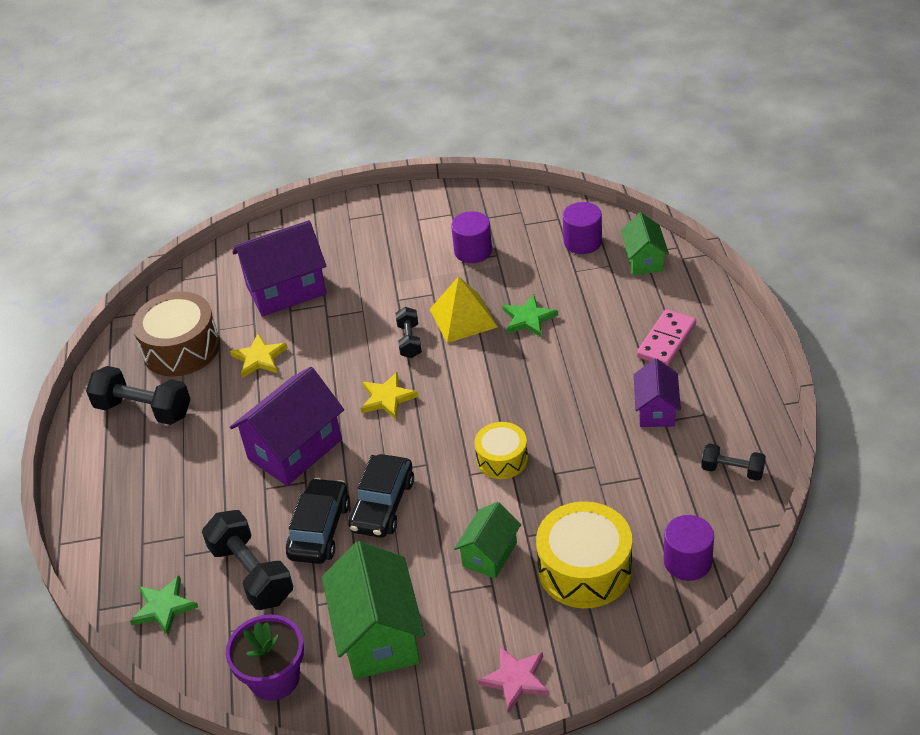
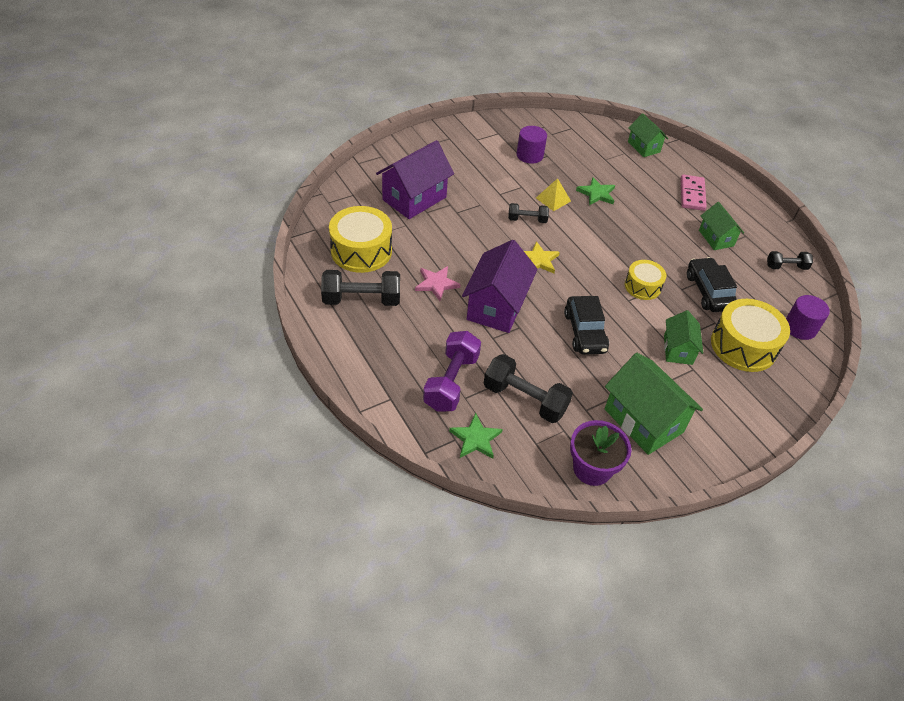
camera: 30 degrees left, 5 degrees up
(180, 532) = (451, 382): none -> purple dumbbell
(181, 348) = (361, 251): brown drum -> yellow drum
(259, 358) = (426, 248): yellow star -> none
(320, 530) = (553, 358): black car -> black car (709, 292)
(409, 341) = (527, 220): black dumbbell -> black dumbbell turned 60 degrees counterclockwise
(463, 318) = (553, 199): yellow pyramid -> yellow pyramid, size x0.66
(515, 679) = (751, 427): pink star -> pink star (436, 284)
(582, 242) = (597, 140): purple cylinder -> none
(656, 410) = (716, 238): purple house -> green house

